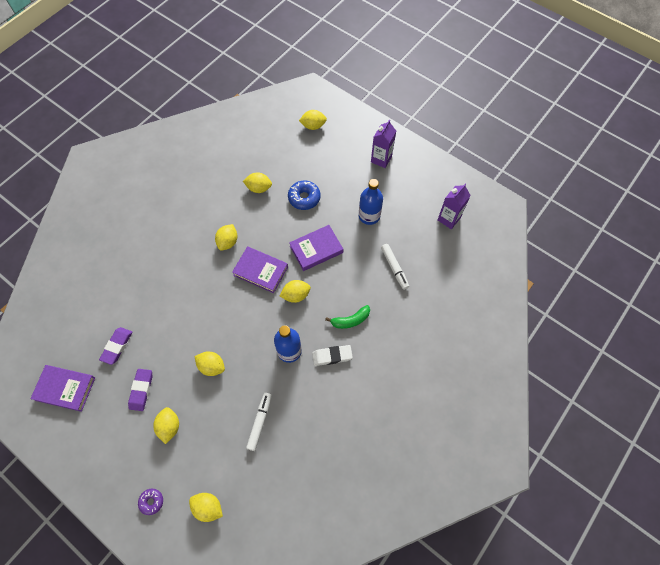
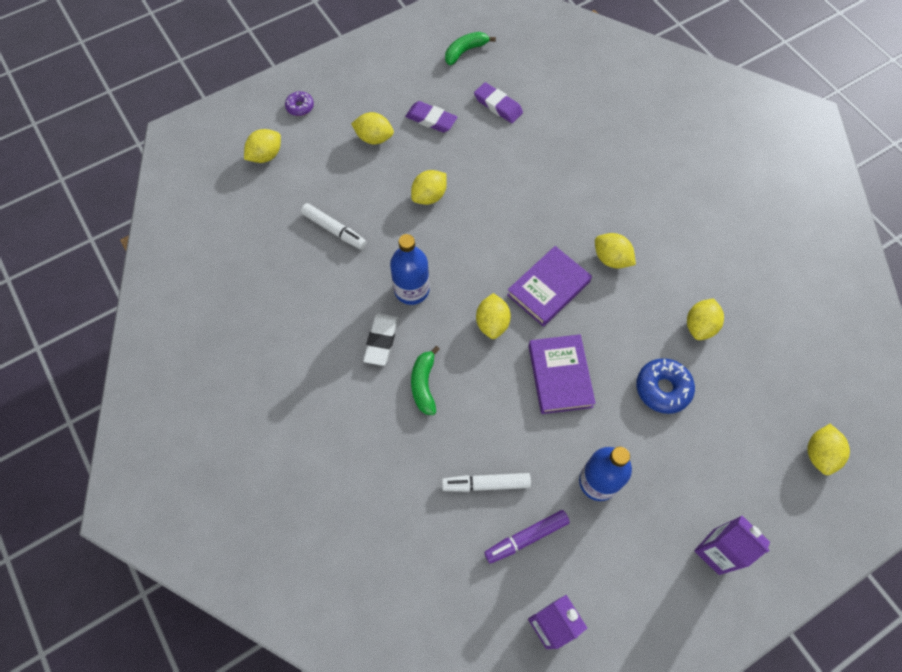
camera: 110 degrees right, 0 degrees up
(65, 388) = (465, 51): purple book -> green banana
(413, 241) = (526, 538): none -> purple marker

